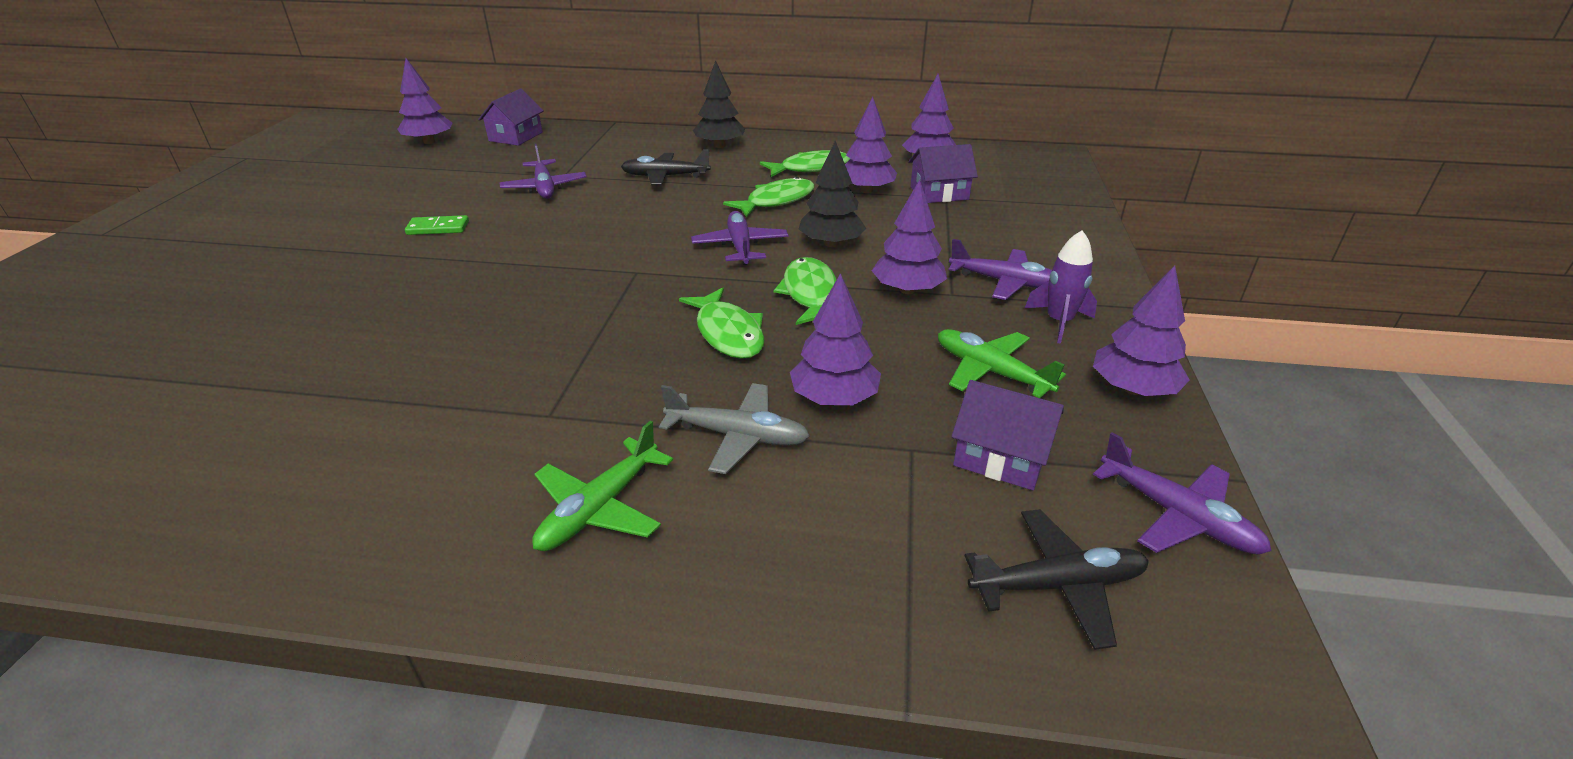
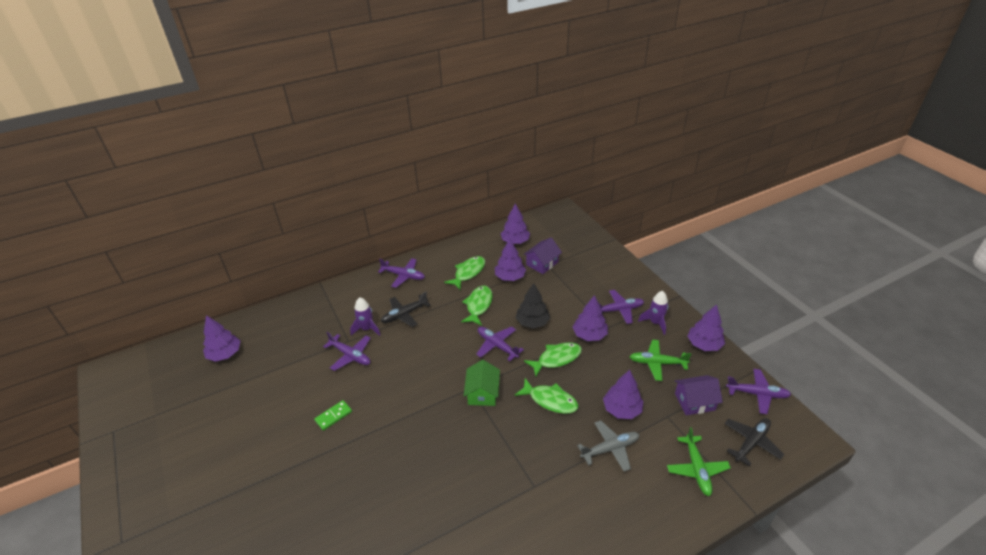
camera: 35 degrees left, 5 degrees up
(515, 136) = (275, 323): purple house -> none
(600, 508) = (602, 511): green plane -> green plane (696, 469)
(601, 173) = (367, 329): none -> purple rocket
(643, 283) = (482, 393): none -> green house
(719, 145) = (403, 276): black tree -> purple plane
(810, 294) = (556, 359): green fish -> green fish turned 105 degrees clockwise

